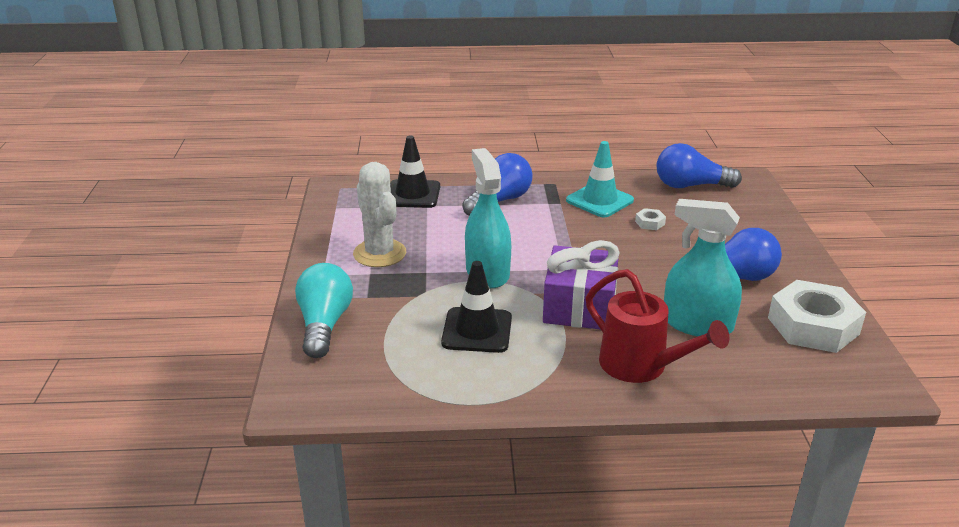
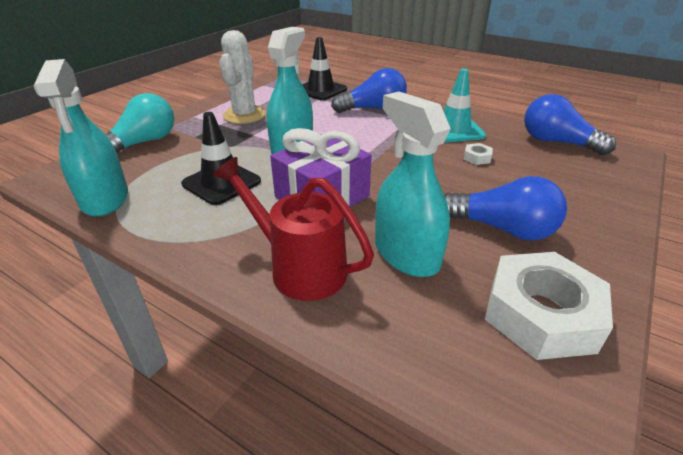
camera: 35 degrees right, 5 degrees up
(394, 391) = (105, 199): none -> turquoise spray bottle
(642, 367) = (299, 267): red watering can -> red watering can turned 135 degrees clockwise

